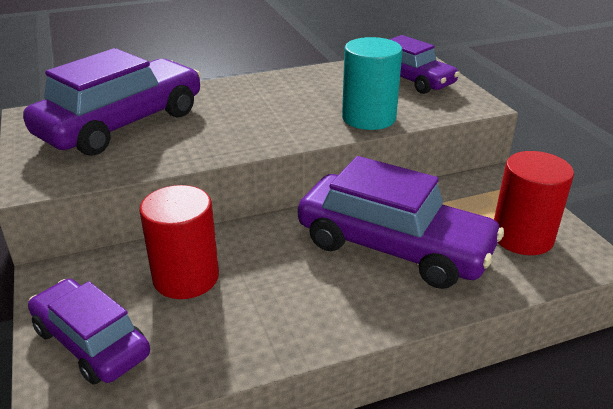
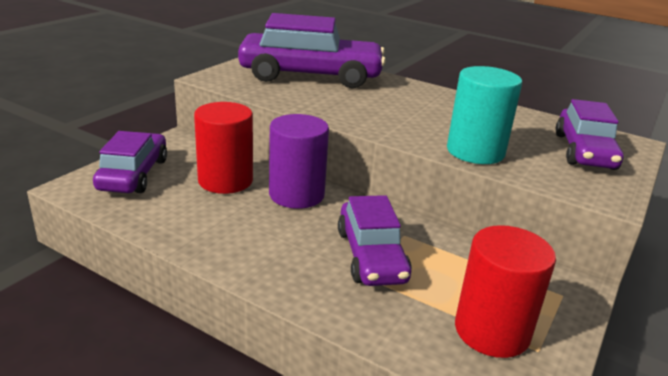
camera: 50 degrees right, 5 degrees down
(262, 244) = (296, 195): none -> purple cylinder
(393, 247) = (371, 256): purple car -> purple car, size x0.62

